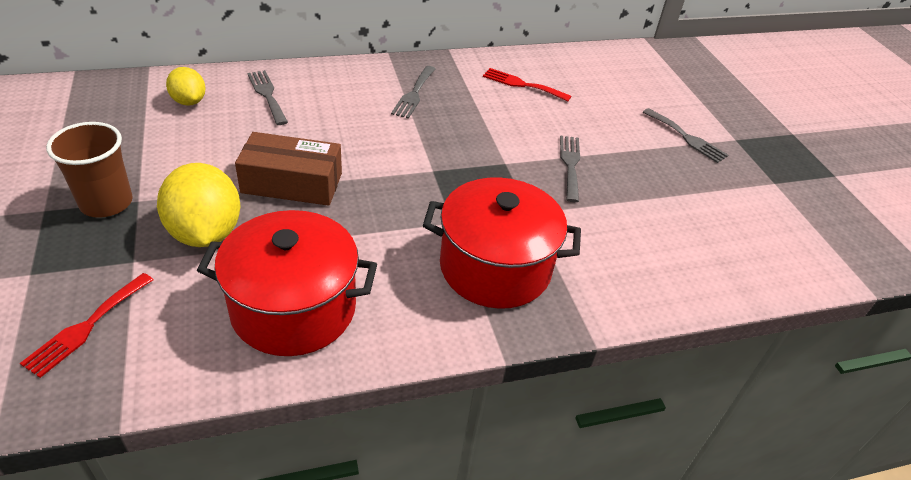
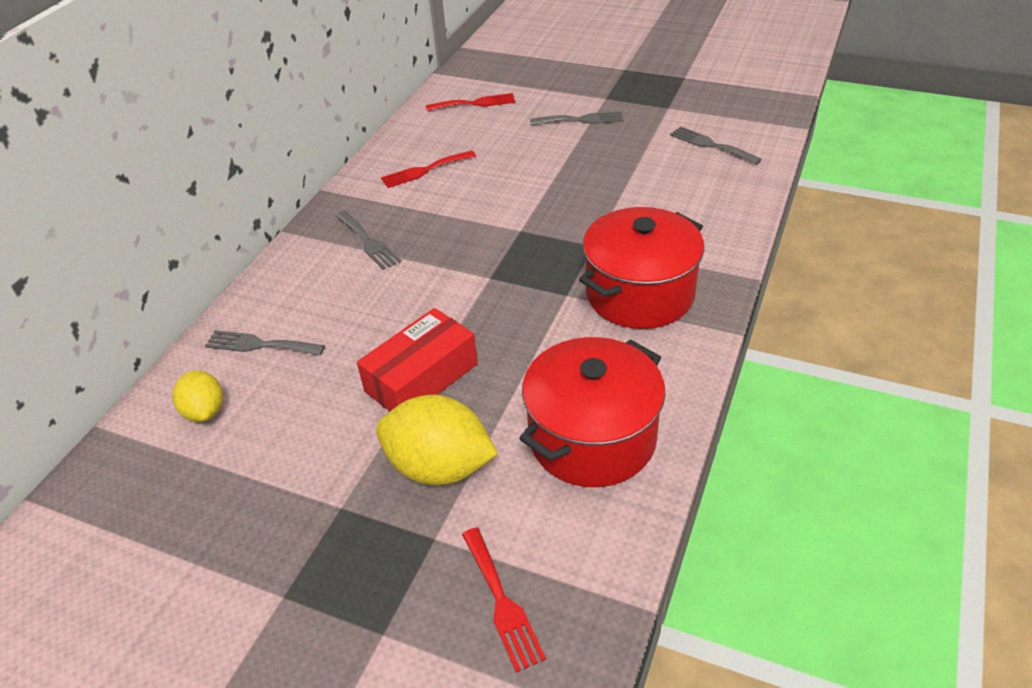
camera: 45 degrees left, 0 degrees up
(106, 203) = (321, 535): brown cup -> none
(189, 101) = (205, 411): yellow lemon -> yellow lemon turned 60 degrees clockwise
(292, 183) = (421, 378): brown box -> red box
(570, 165) = (556, 195): grey fork -> grey fork (711, 145)
(633, 73) = (475, 103): none -> red fork

